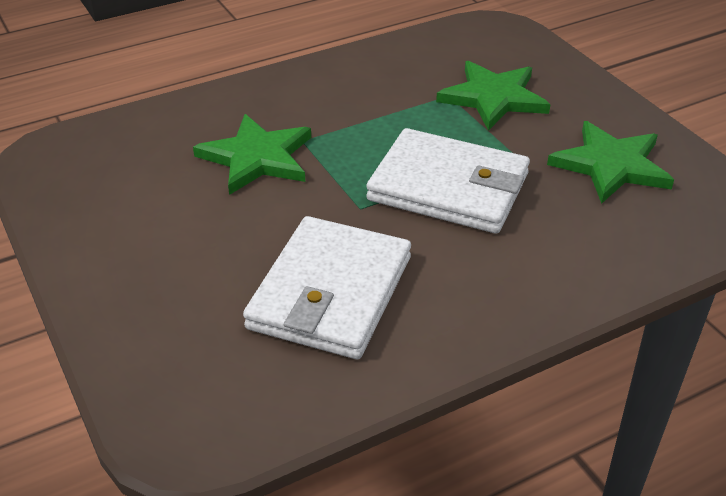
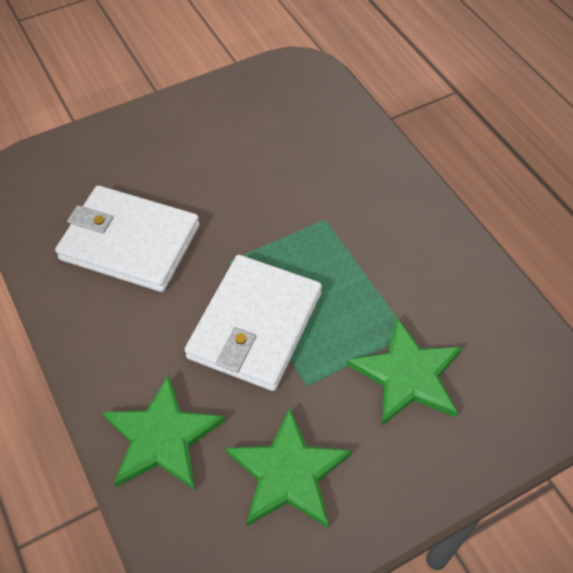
camera: 90 degrees right, 15 degrees up
(257, 158) = (298, 190): green star -> green star (162, 437)

